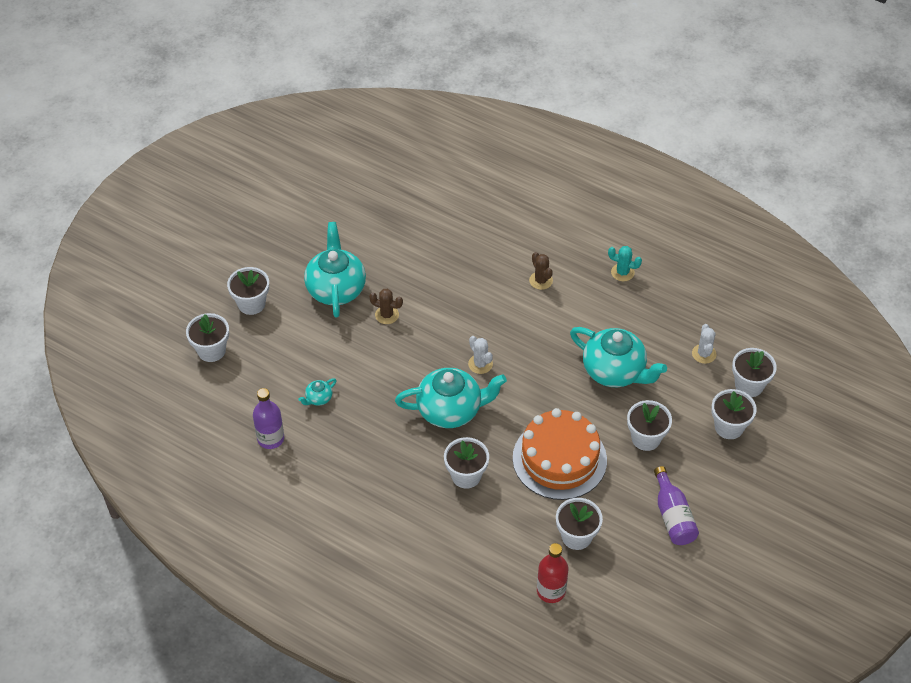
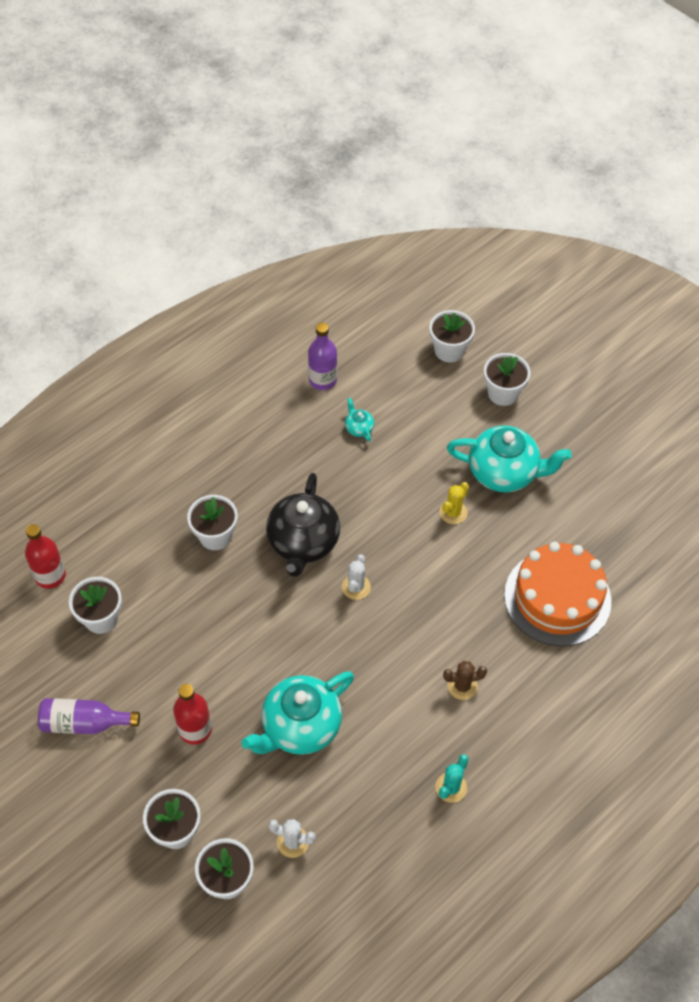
camera: 105 degrees right, 5 degrees up
(387, 315) = (453, 512): brown cactus -> yellow cactus
(450, 410) = (303, 542): turquoise teapot -> black teapot
(480, 364) = (356, 587): white cactus -> white cactus turned 60 degrees counterclockwise
(559, 459) = (202, 630): orange cake -> orange cake (557, 598)
(646, 438) = (195, 729): white flower pot -> red bottle

